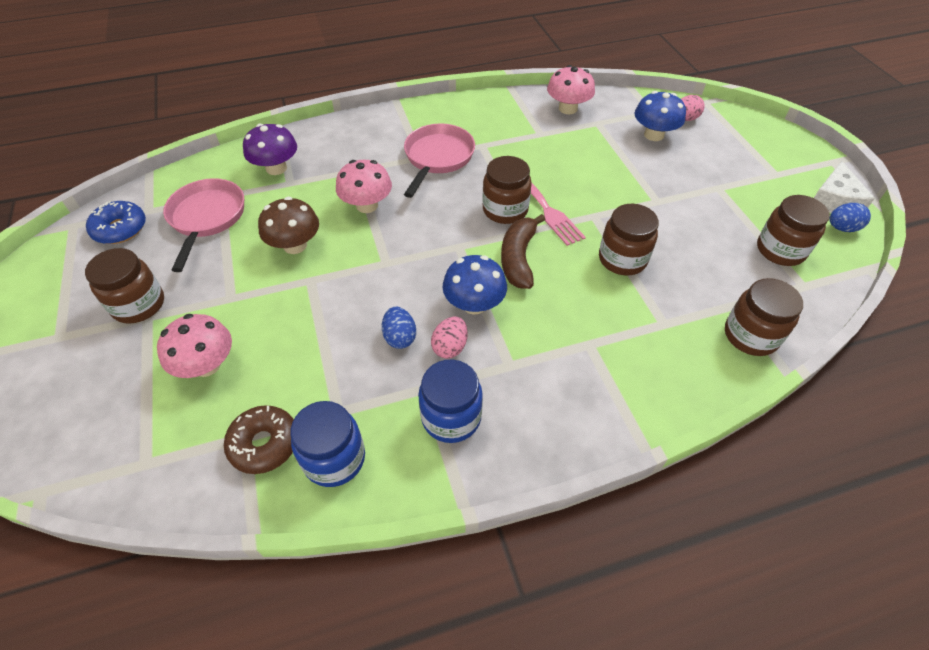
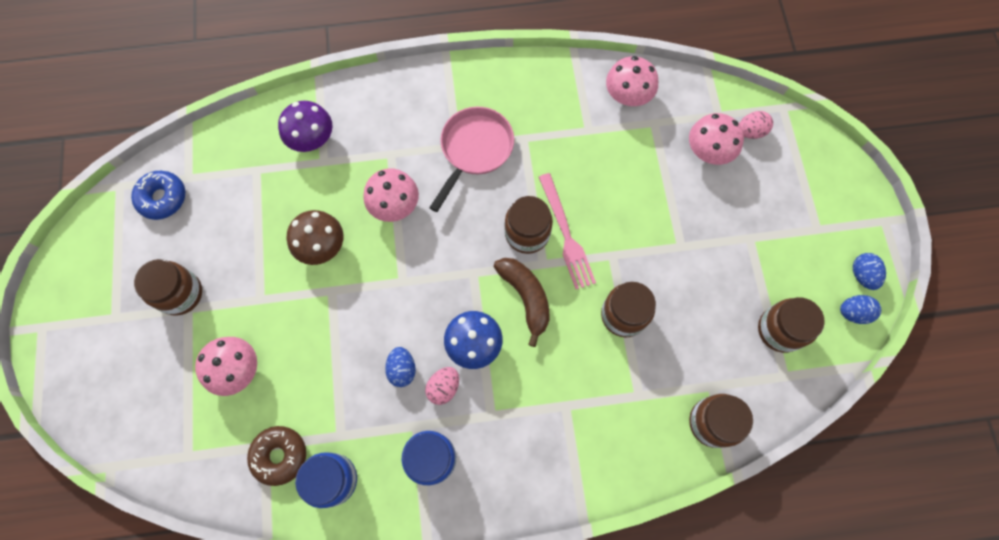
camera: 10 degrees right, 20 degrees up
(207, 218) = (242, 197): pink pan -> none
(518, 258) = (526, 297): brown banana -> brown banana turned 135 degrees clockwise
(654, 135) = (708, 151): blue mushroom -> pink mushroom
(834, 200) = (862, 275): white cheese -> blue egg

